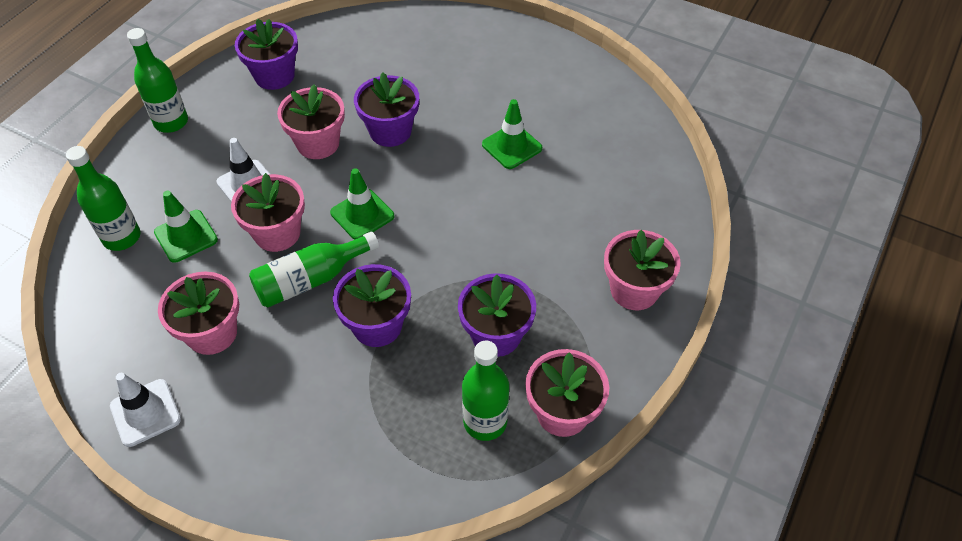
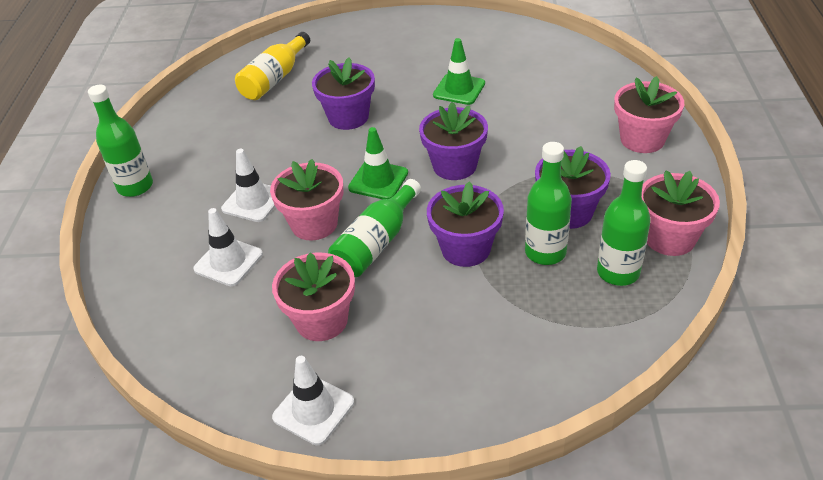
camera: 25 degrees left, 10 degrees down
(122, 237) = (163, 289): green bottle -> green bottle (545, 252)
(186, 236) = (228, 262): green traffic cone -> white traffic cone
(274, 76) = (207, 119): purple flower pot -> purple flower pot (454, 166)
(318, 143) = (292, 149): pink flower pot -> none
(361, 57) = (275, 79): none -> yellow bottle

